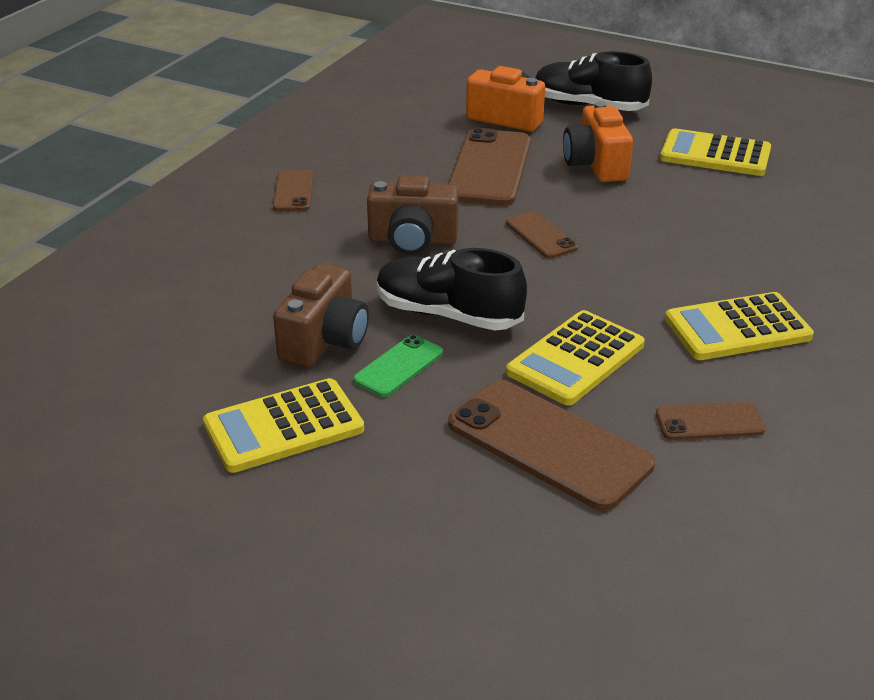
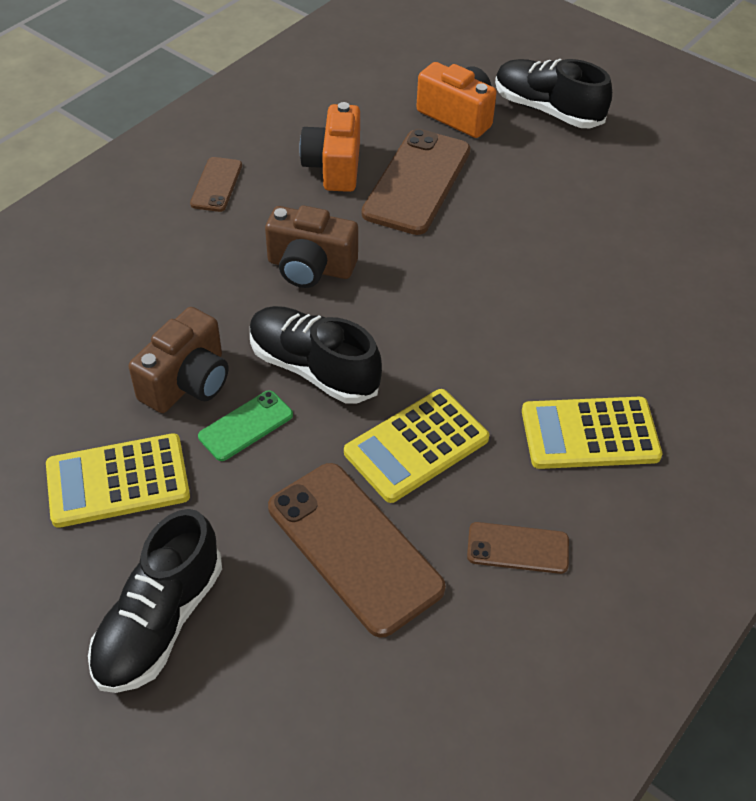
camera: 10 degrees right, 15 degrees up
(373, 532) = (159, 622): none -> black shoe
(541, 235) = (438, 280): brown phone -> none
(596, 165) = (526, 193): orange camera -> orange camera (334, 166)
(715, 154) = (654, 197): yellow calculator -> none

